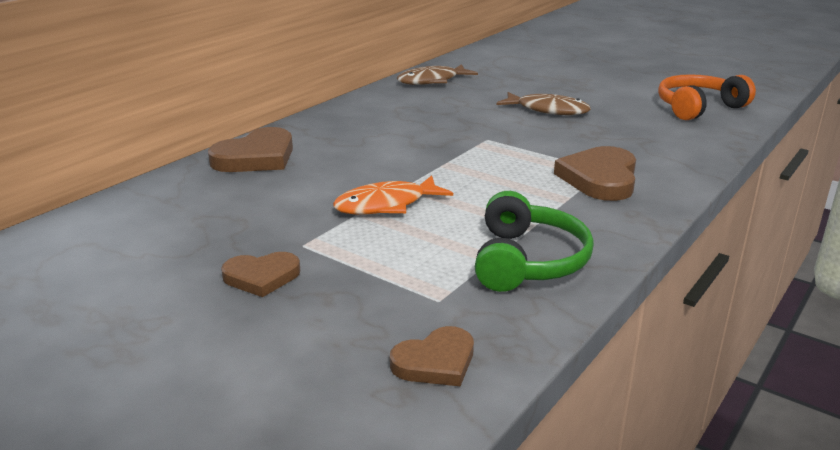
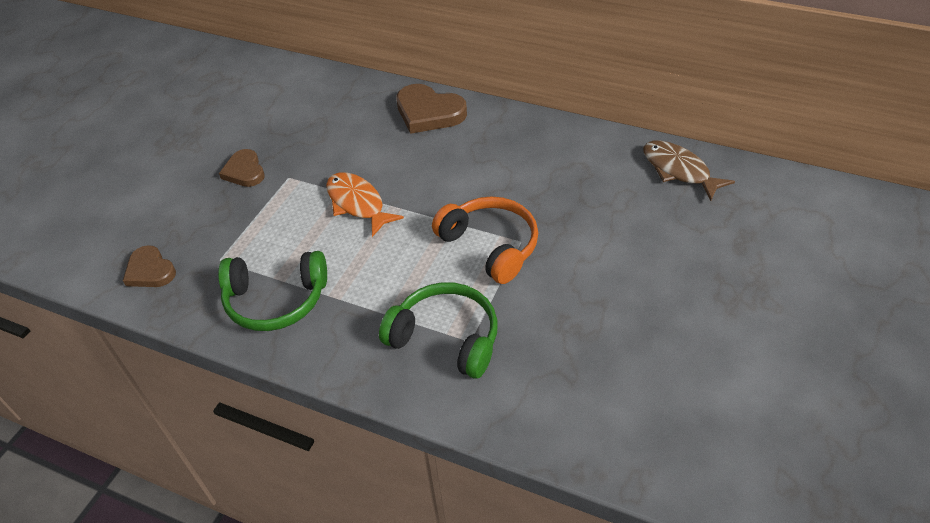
camera: 80 degrees right, 20 degrees up
(548, 110) = (629, 279): brown fish -> none
(600, 178) = (446, 338): brown heart -> green headphones
(698, 107) = (717, 435): orange headphones -> orange headphones (490, 245)

